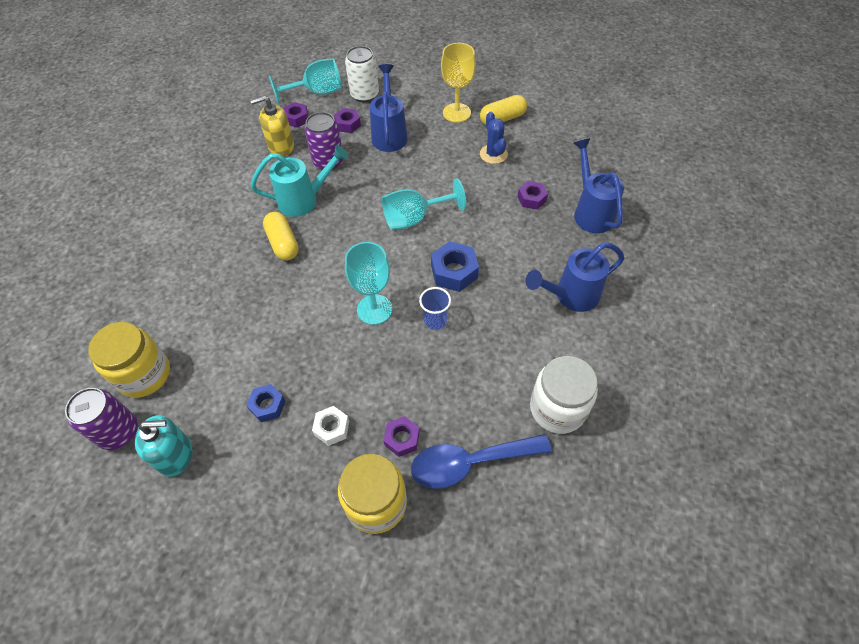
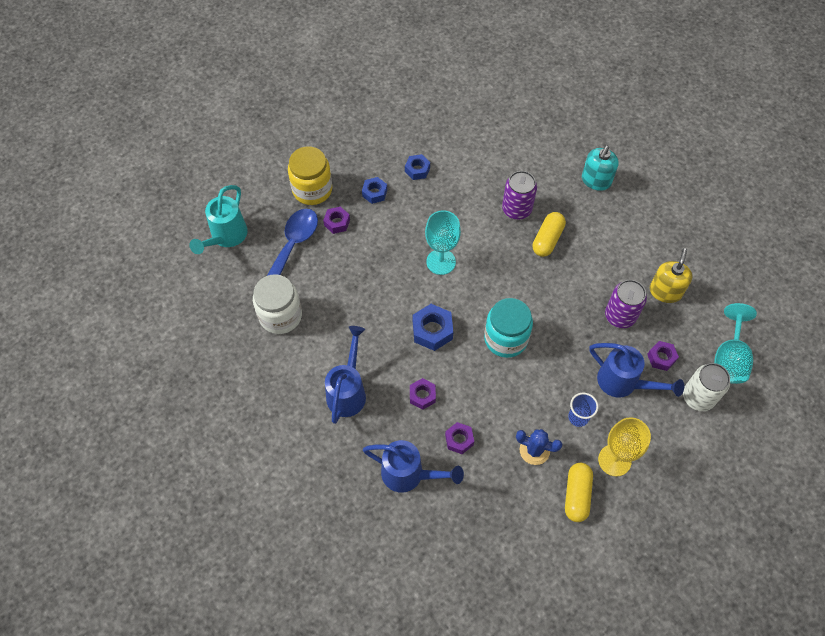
camera: 125 degrees right, 5 degrees up
(119, 432) = (460, 97): purple can -> purple can (516, 209)
(144, 374) = (492, 121): yellow jar -> none
(175, 455) = (422, 116): turquoise soap dispenser -> turquoise soap dispenser (596, 180)
(283, 243) = (547, 239): yellow capsule -> yellow capsule turned 75 degrees counterclockwise
(297, 118) = (698, 322): purple nut -> purple nut (422, 396)
(304, 200) = (584, 275): turquoise watering can -> turquoise watering can (226, 237)
(332, 428) = (374, 193): white nut -> blue nut
(414, 218) = (506, 338): turquoise goblet -> turquoise jar
(435, 320) = (401, 291): blue cup -> blue cup (578, 417)

